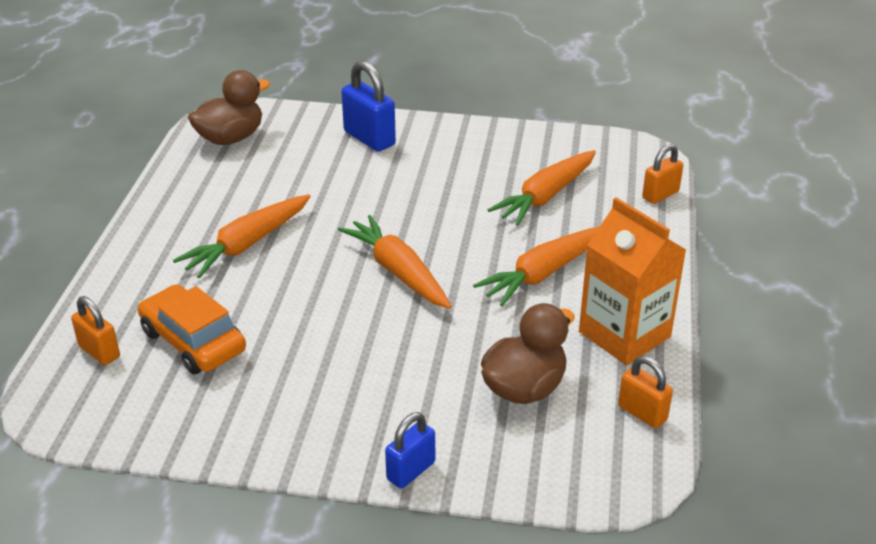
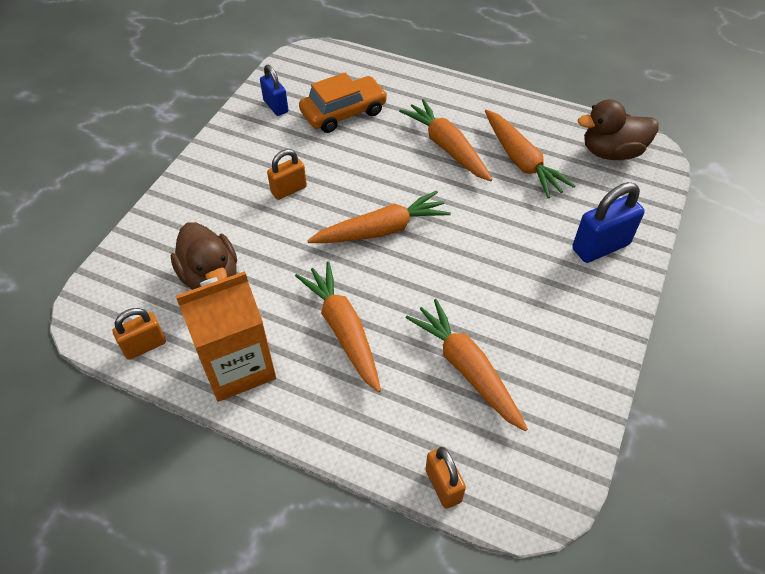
camera: 105 degrees right, 15 degrees up
(99, 352) = (351, 73): orange padlock -> orange padlock (289, 190)
(231, 138) = (611, 152): brown duck -> brown duck turned 105 degrees clockwise
(259, 191) = (521, 161): none -> orange carrot
(411, 471) = (169, 198): blue padlock -> blue padlock (276, 106)

